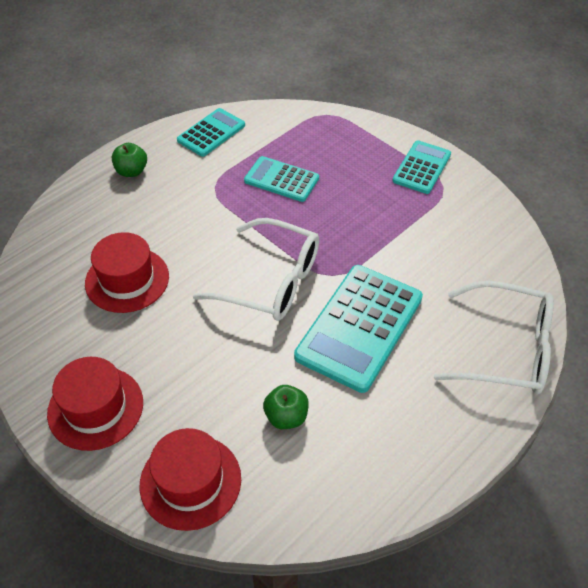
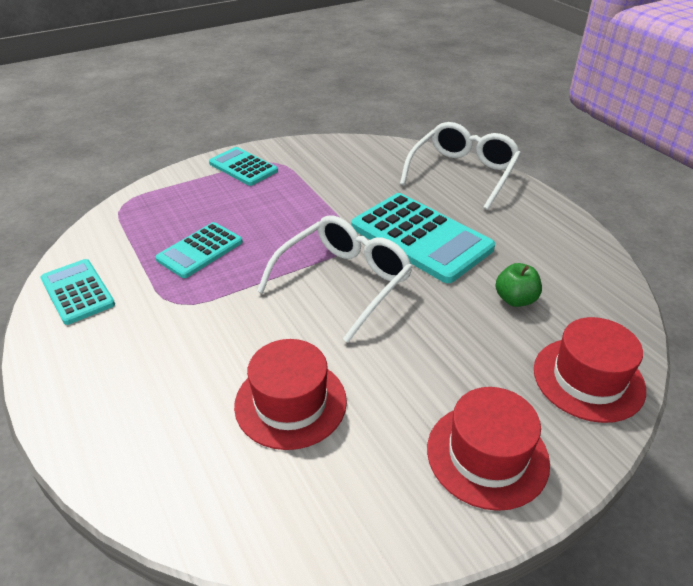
camera: 75 degrees left, 10 degrees down
(131, 171) = (90, 377): green apple -> none

